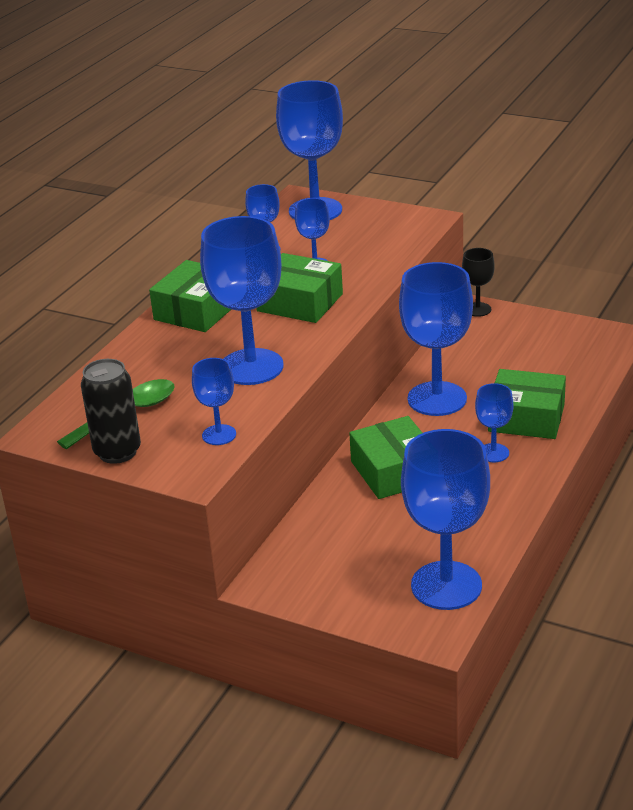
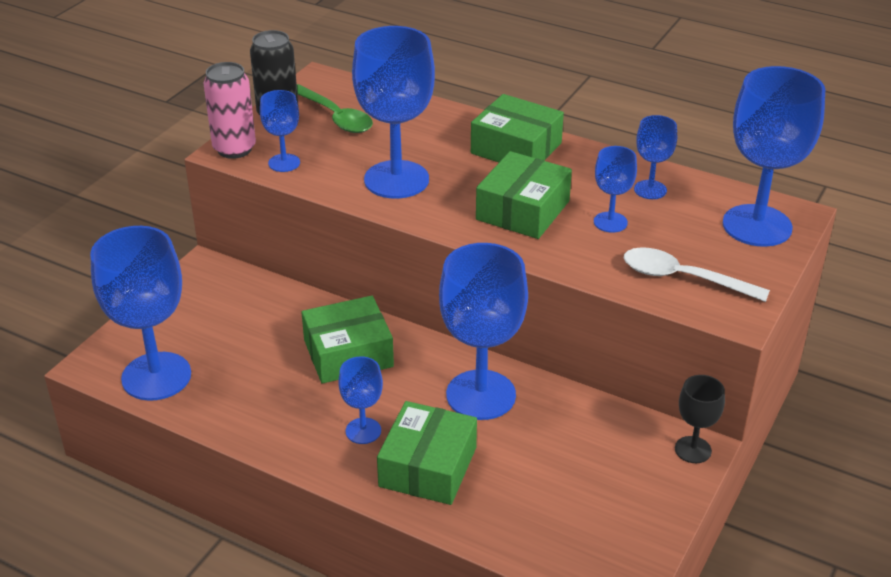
camera: 90 degrees right, 5 degrees up
(189, 471) = (234, 149): none -> pink can
(387, 236) = (683, 278): none -> white spoon

